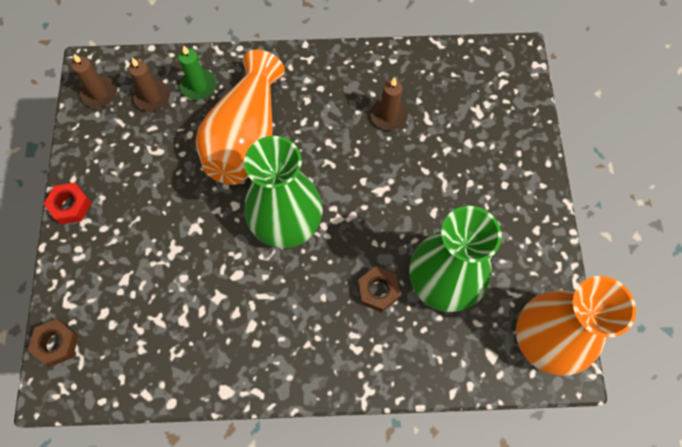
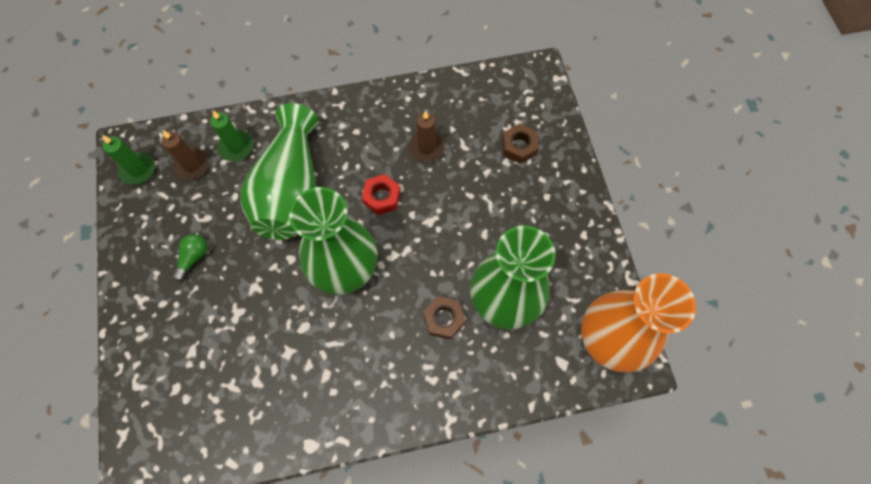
camera: 10 degrees left, 0 degrees up
(57, 344) = (132, 428): brown nut -> brown nut (519, 147)
(70, 206) = (125, 286): red nut -> red nut (381, 197)
(99, 93) = (138, 170): brown candle -> green candle
(140, 189) = (193, 258): none -> green light bulb
(246, 137) = (291, 190): orange vase -> green vase

